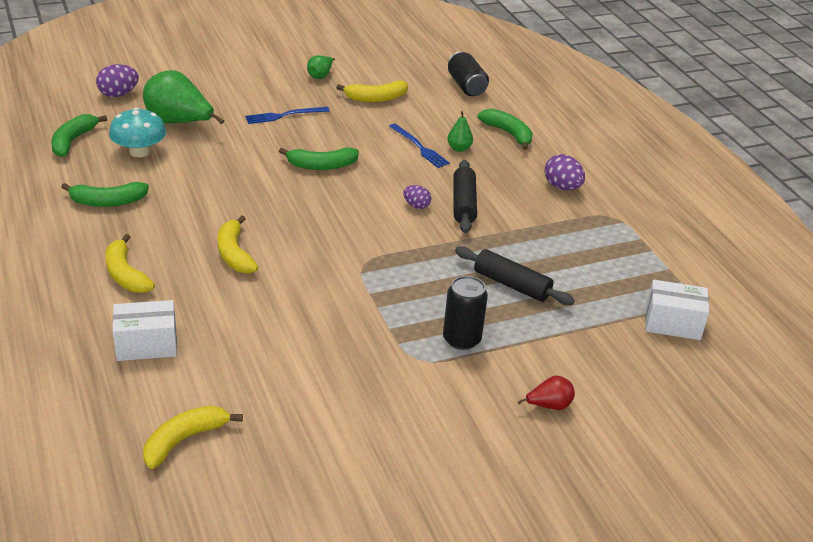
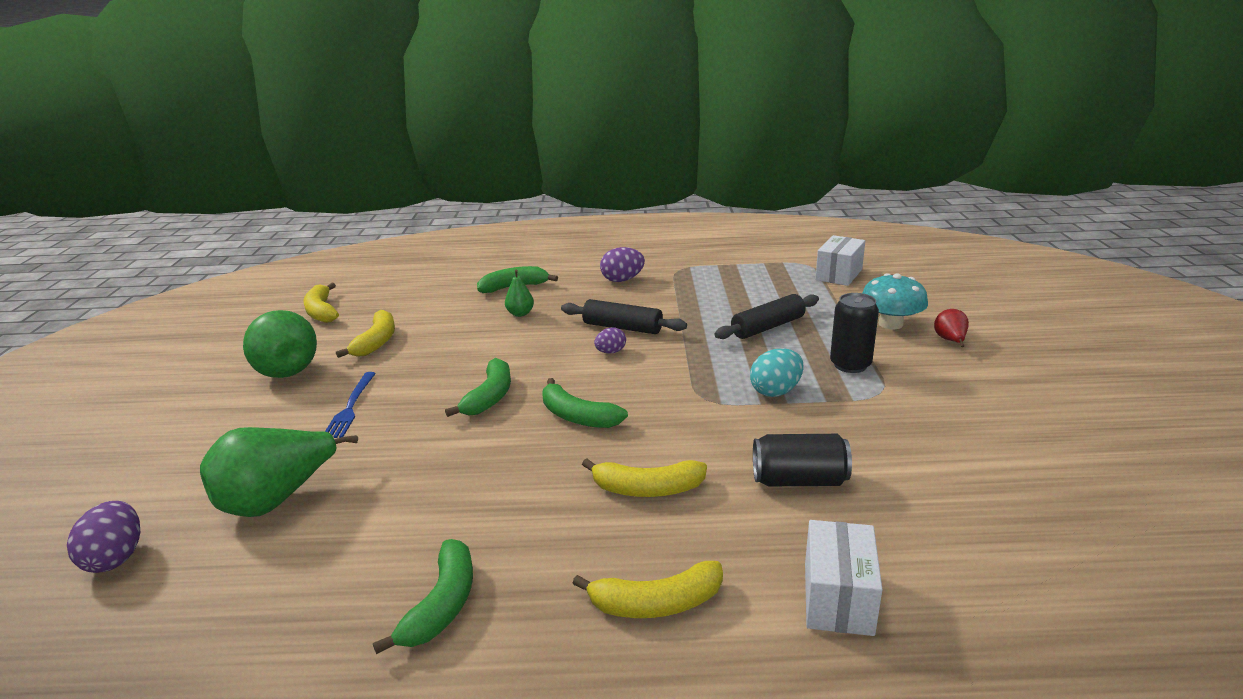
camera: 65 degrees left, 10 degrees down
(73, 141) = (211, 634): green banana -> green banana (577, 416)
(139, 151) = (321, 551): turquoise mushroom -> turquoise mushroom (890, 324)
(184, 440) = (1045, 583): yellow banana -> yellow banana (321, 311)
(320, 76) = (284, 369): green pear -> green pear, size x2.08
(392, 299) = (776, 391): none -> turquoise egg
(419, 147) = (500, 333): blue fork -> none
(466, 86) = (406, 291): black can -> black can (799, 480)

